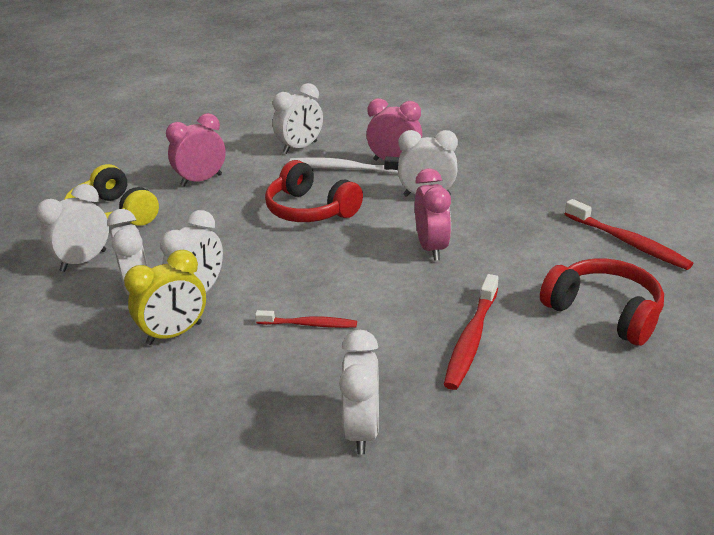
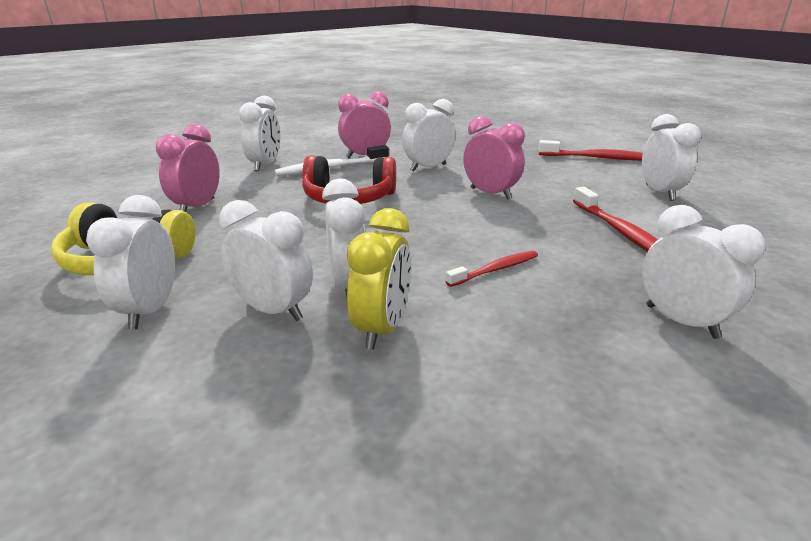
camera: 40 degrees left, 5 degrees down
(604, 312) = (659, 192): red headphones -> white clock

